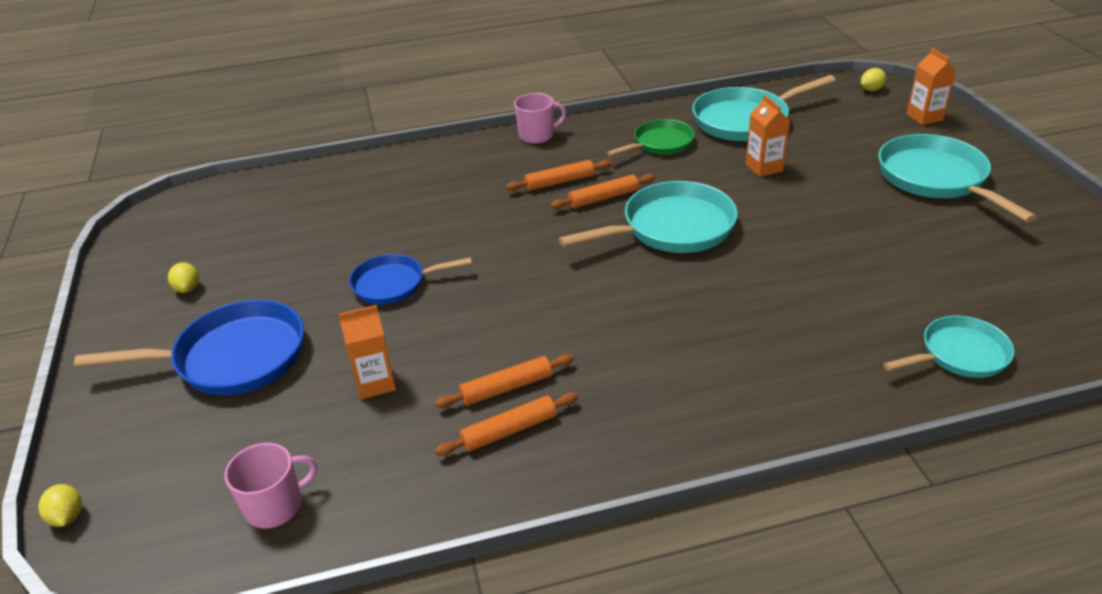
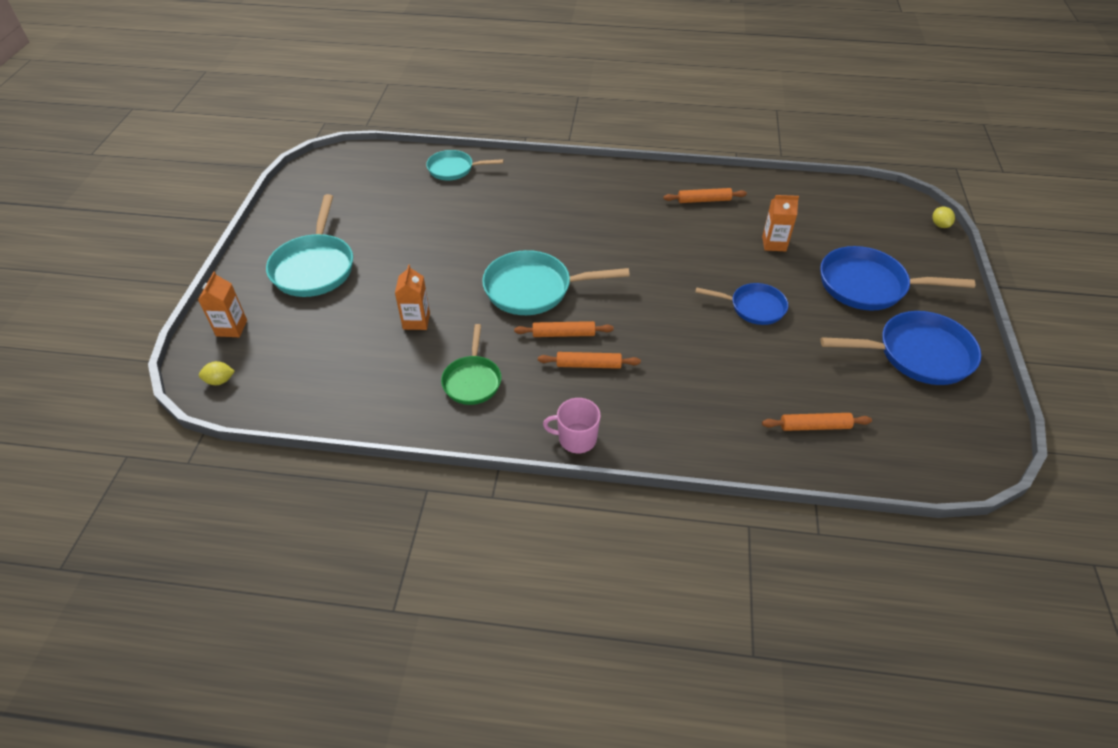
camera: 160 degrees left, 10 degrees up
(187, 288) = (918, 354): yellow lemon -> blue pan
(275, 505) = (829, 201): pink mug -> none
(506, 388) = (697, 220): orange rolling pin -> orange rolling pin (814, 426)
(660, 144) = (472, 380): green pan -> green pan turned 75 degrees counterclockwise
(745, 120) = (372, 383): turquoise pan -> none

